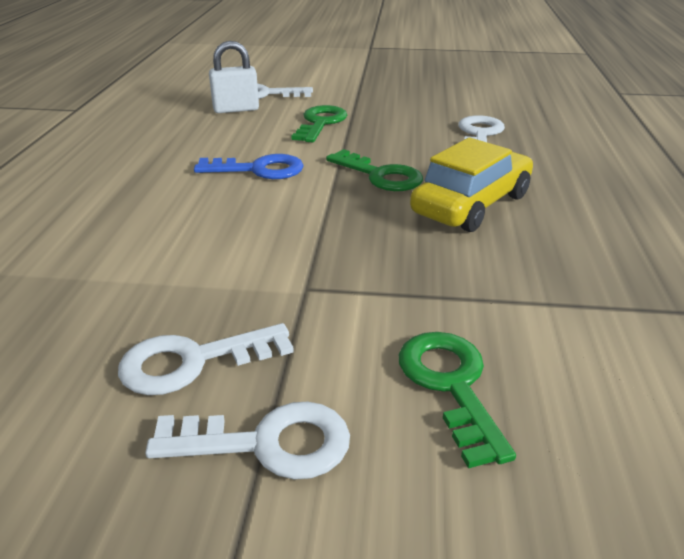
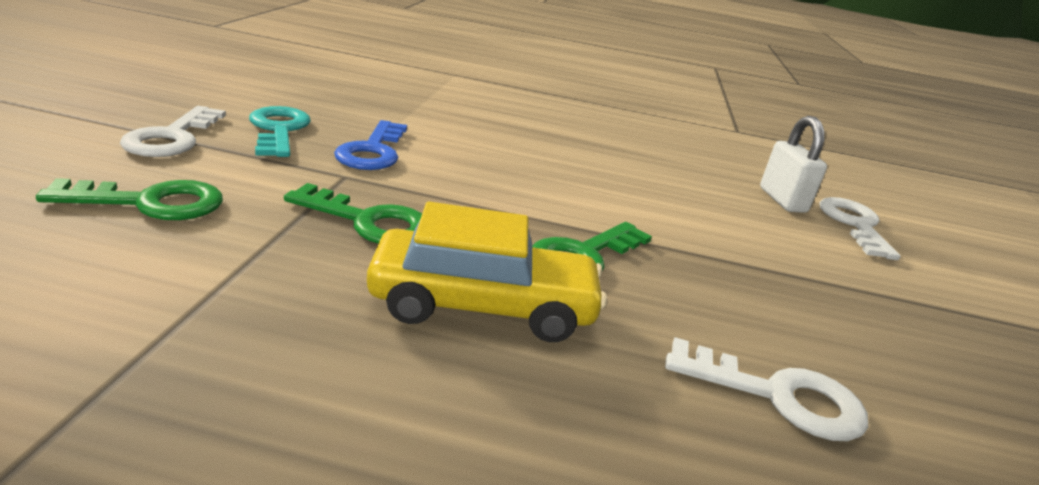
camera: 90 degrees right, 5 degrees down
(192, 361) = (279, 130): white key -> turquoise key
(259, 170) = (598, 189): blue key -> blue key (372, 151)
(321, 123) = (761, 247): green key -> green key (368, 222)
(471, 204) = (483, 305): yellow car -> yellow car turned 45 degrees counterclockwise

